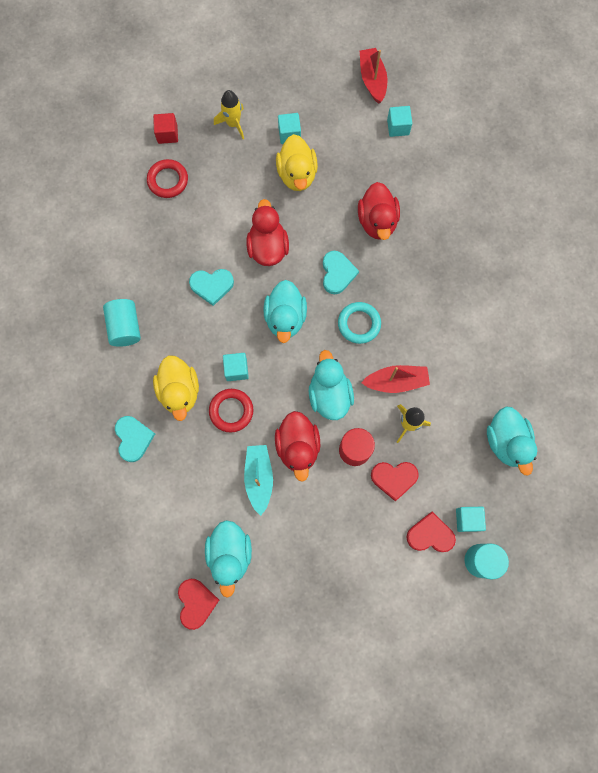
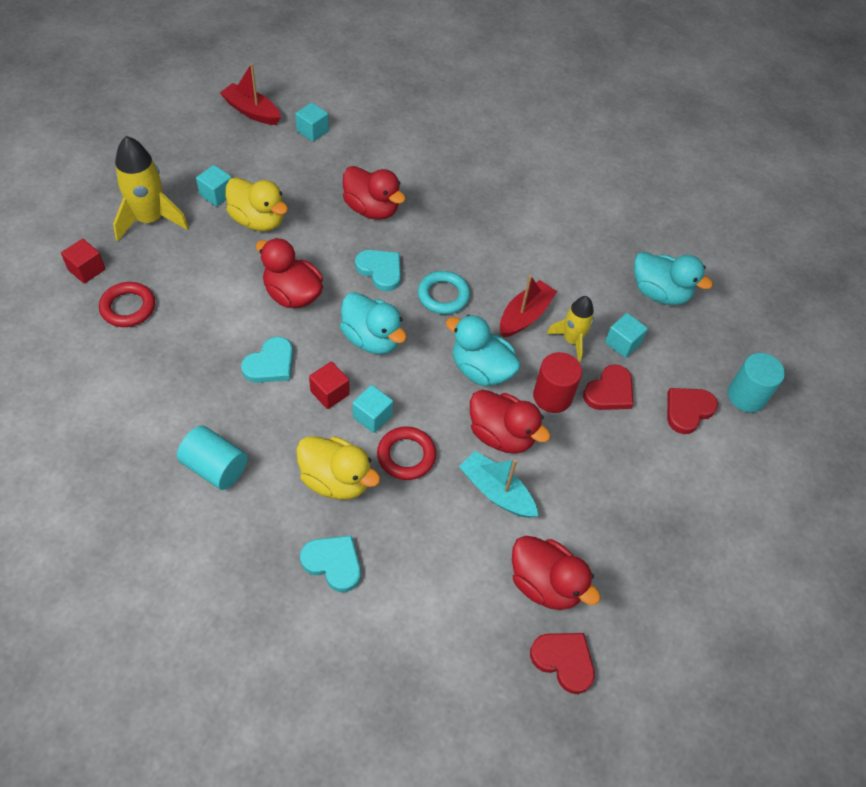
camera: 50 degrees left, 20 degrees down
(227, 333) = (330, 393): none -> red cube
(230, 554) = (545, 584): turquoise duck -> red duck
(233, 123) = (150, 220): yellow rocket -> yellow rocket, size x1.61
(467, 519) = (701, 374): turquoise cube -> turquoise cube (622, 343)

